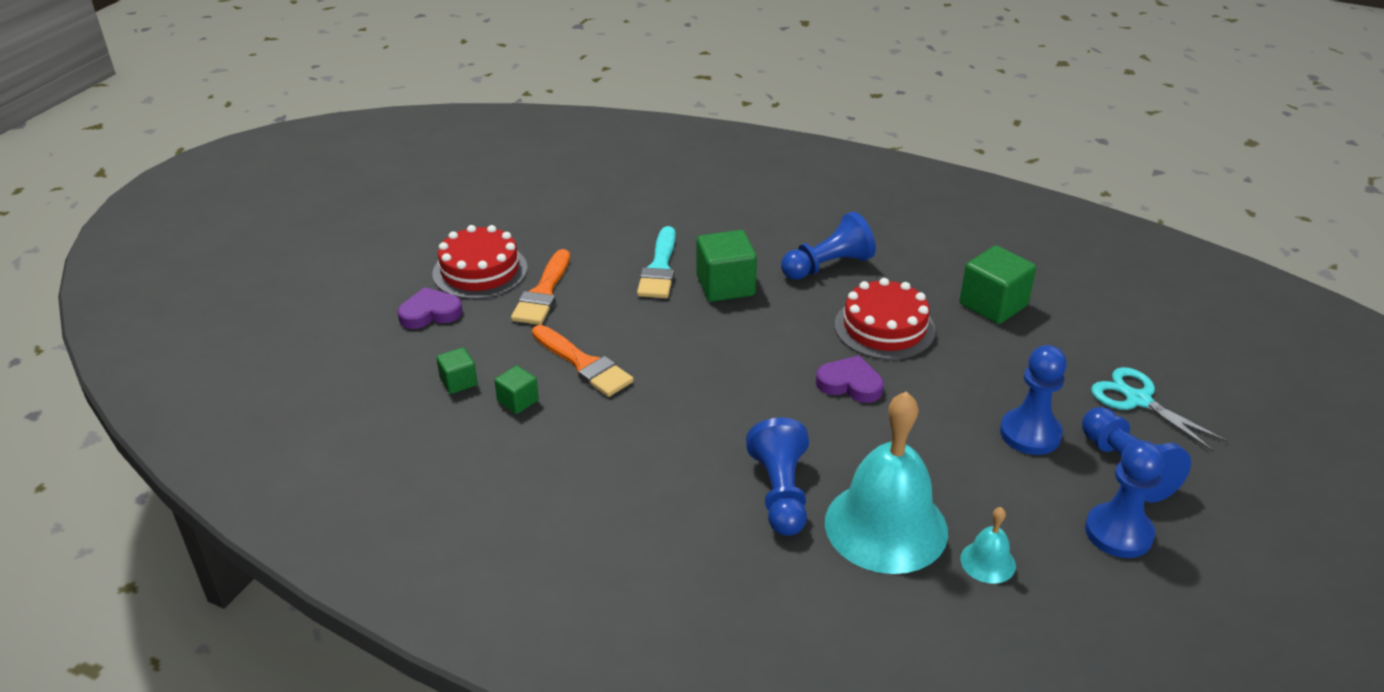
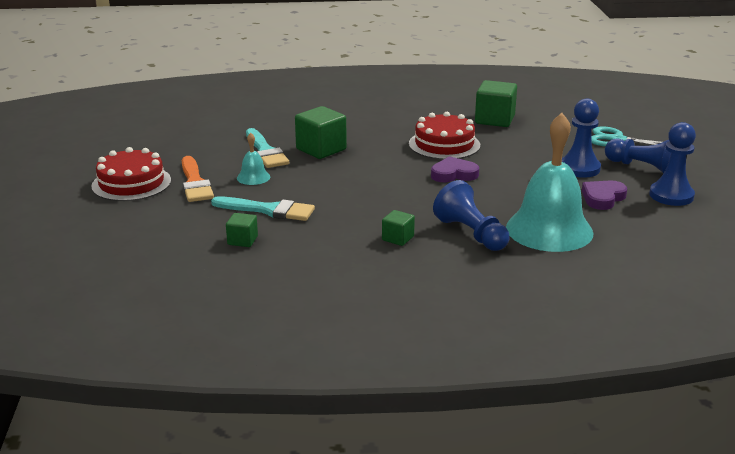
camera: 30 degrees left, 10 degrees down
(430, 313) = (118, 214): purple heart -> purple heart (603, 198)
(458, 382) = (185, 243): green cube -> green cube (398, 238)
(584, 364) = (268, 210): orange brush -> turquoise brush
(828, 266) = (376, 125): blue pawn -> none
(988, 562) = (621, 228): turquoise bell -> turquoise bell (253, 177)

